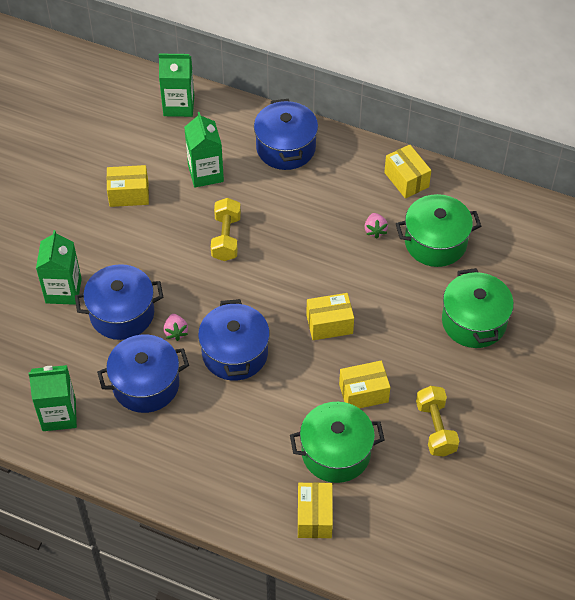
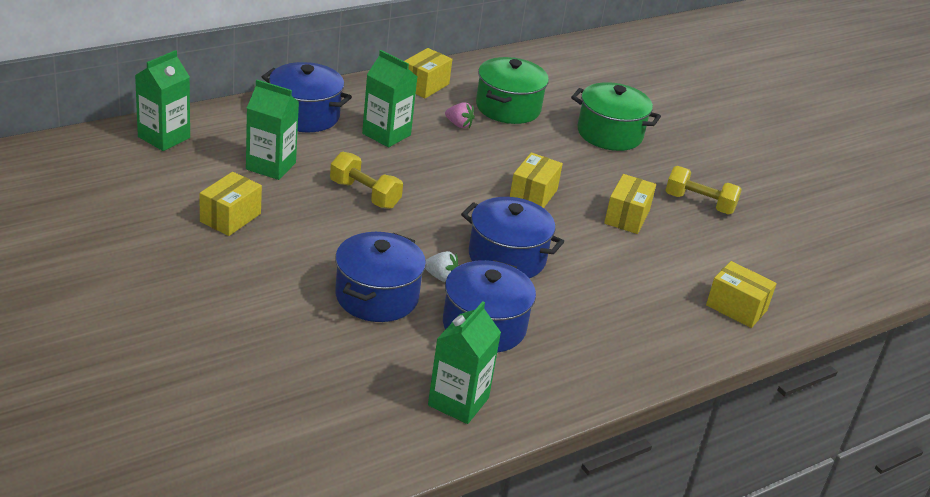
camera: 60 degrees left, 20 degrees down
(63, 290) = (297, 318): green carton -> green carton (386, 134)
(176, 332) = (440, 277): pink strawberry -> white strawberry
(336, 453) = (677, 262): green pot -> none
(406, 180) = (424, 85): yellow box -> yellow box turned 60 degrees counterclockwise

